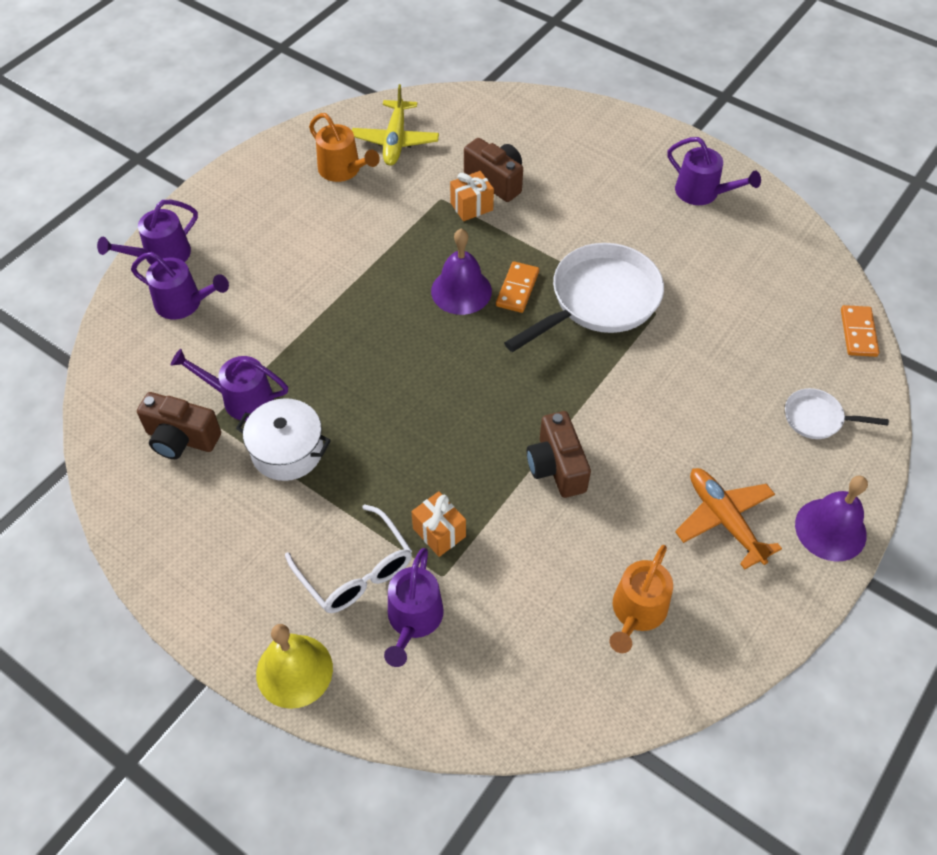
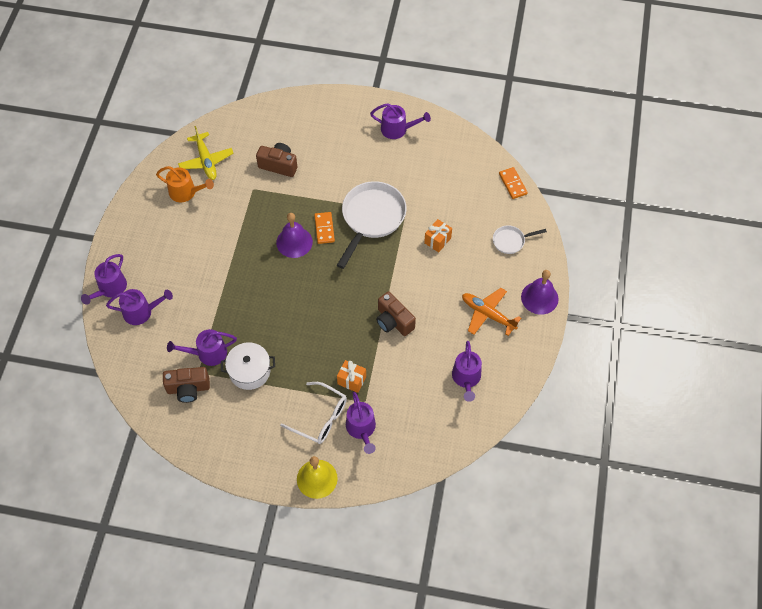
camera: 25 degrees left, 5 degrees up
(471, 207) = (273, 187): orange gift -> orange gift (437, 240)
(637, 612) = (466, 378): orange watering can -> purple watering can

